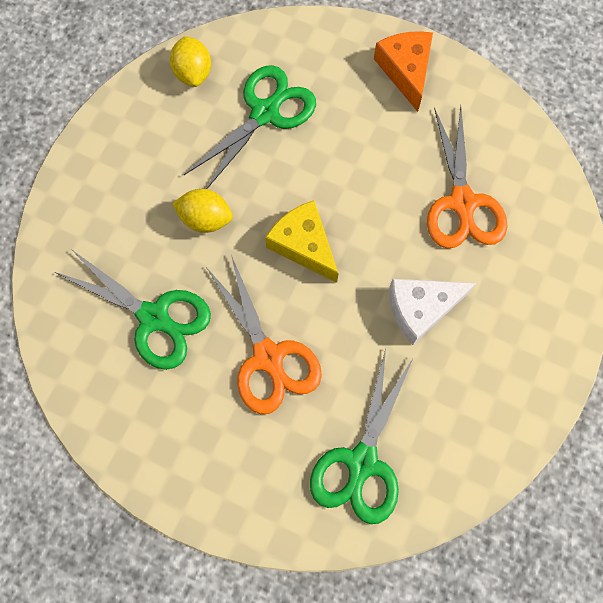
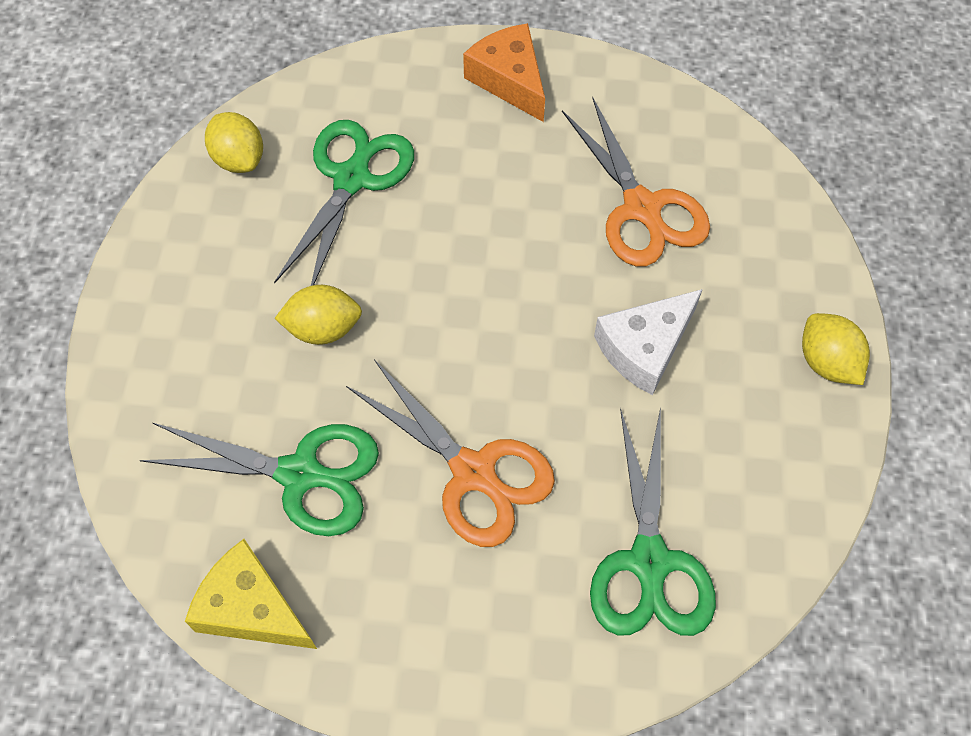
camera: 20 degrees left, 10 degrees down
(303, 245) = (464, 320): yellow cheese -> yellow cheese (251, 608)
(547, 364) = (827, 362): none -> yellow lemon

